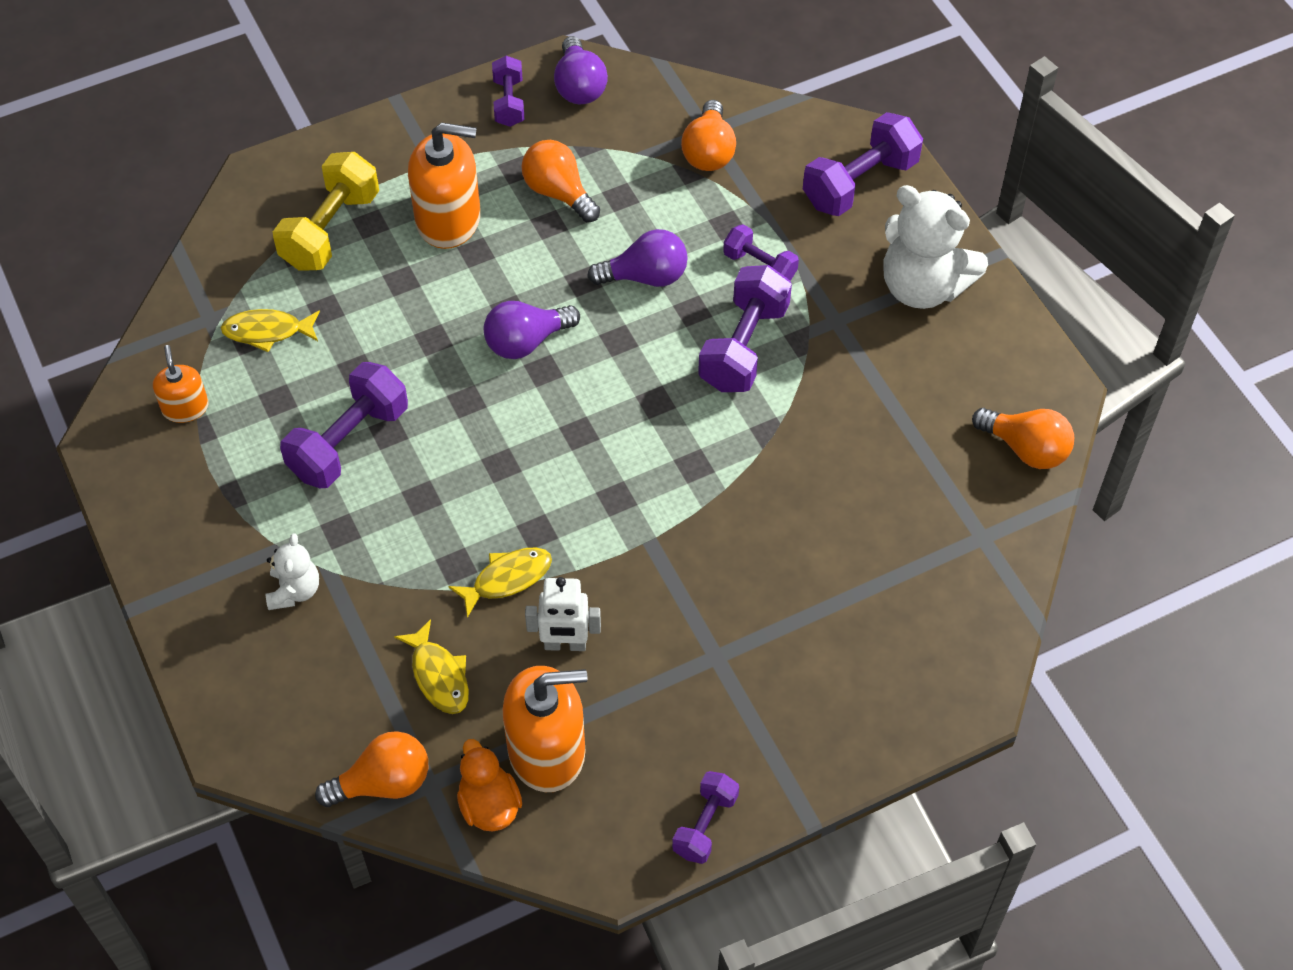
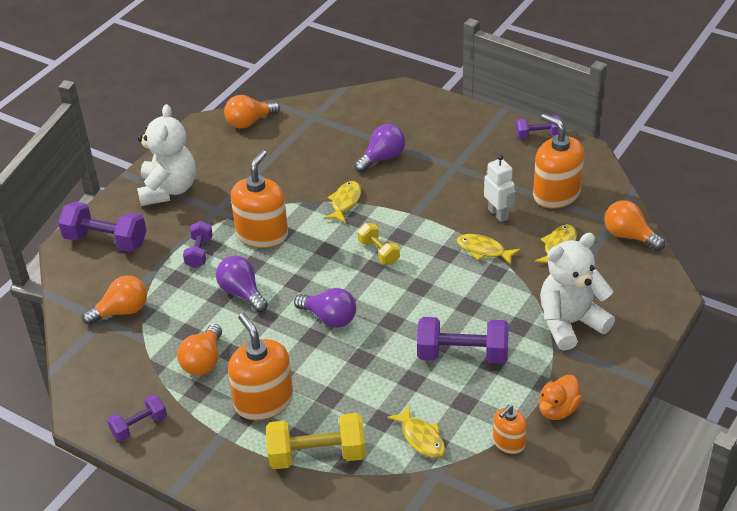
camera: 120 degrees left, 15 degrees down
(294, 590) = (570, 323): white teddy bear -> white teddy bear, size x1.96
(489, 805) = (600, 199): orange duck -> orange duck (557, 410)
(579, 86) = (101, 398): purple light bulb -> purple light bulb (382, 158)
(603, 456) = (379, 252): none -> yellow dumbbell
(739, 472) = (345, 202): none -> yellow fish
(744, 346) = (262, 234): purple dumbbell -> orange soap dispenser
(1026, 449) = (249, 122): orange light bulb -> orange light bulb turned 120 degrees counterclockwise

